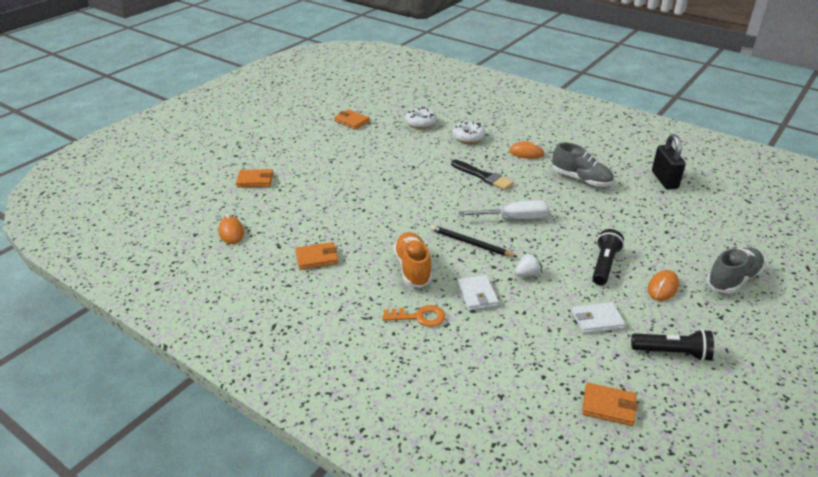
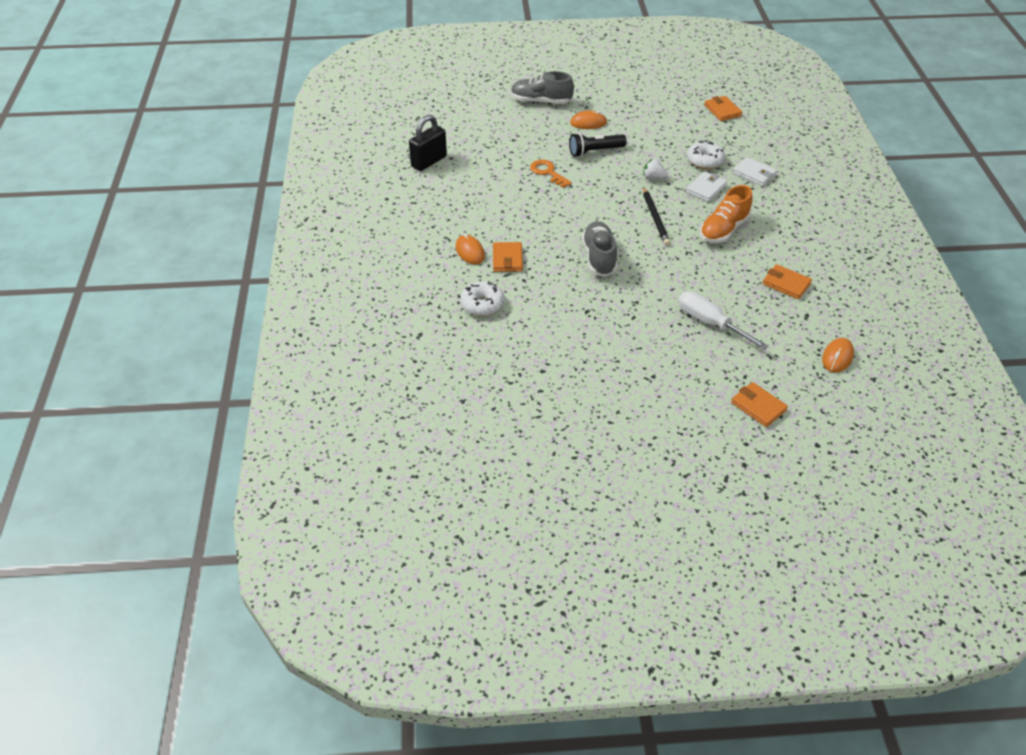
camera: 130 degrees left, 10 degrees up
(351, 121) = (553, 420): orange wallet -> orange wallet (507, 259)
(419, 317) = (763, 201): orange key -> orange key (548, 172)
(420, 123) = (490, 358): white donut -> white donut (705, 161)
(483, 176) = (548, 258): black brush -> none
(514, 218) = (592, 212): white screwdriver -> white screwdriver (710, 323)
(581, 179) = (482, 202): grey shoe -> grey shoe (599, 257)
(597, 320) = (658, 136): white wallet -> white wallet (754, 174)
(672, 353) = (648, 104): black flashlight -> none

